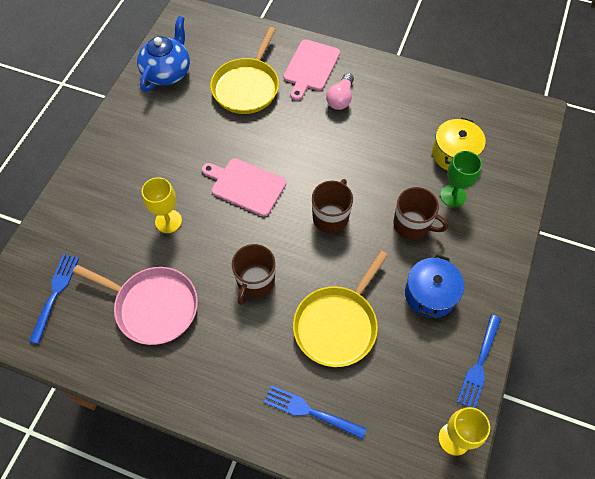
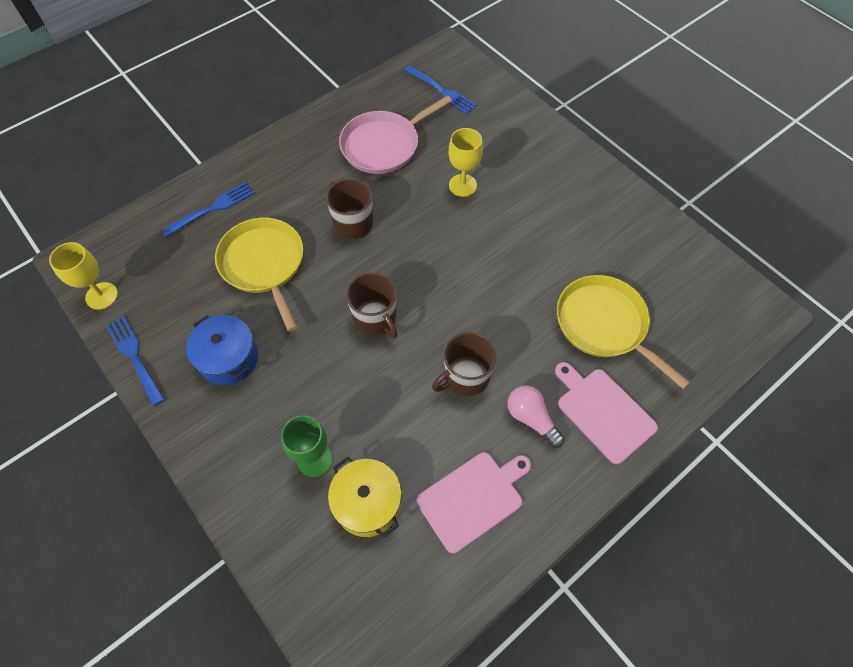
camera: 120 degrees right, 0 degrees up
(167, 72) = (668, 256): blue teapot -> none
(245, 186) = (463, 262): pink cutting board -> pink cutting board (473, 498)
(412, 225) = (311, 391): brown mug -> brown mug (465, 377)

